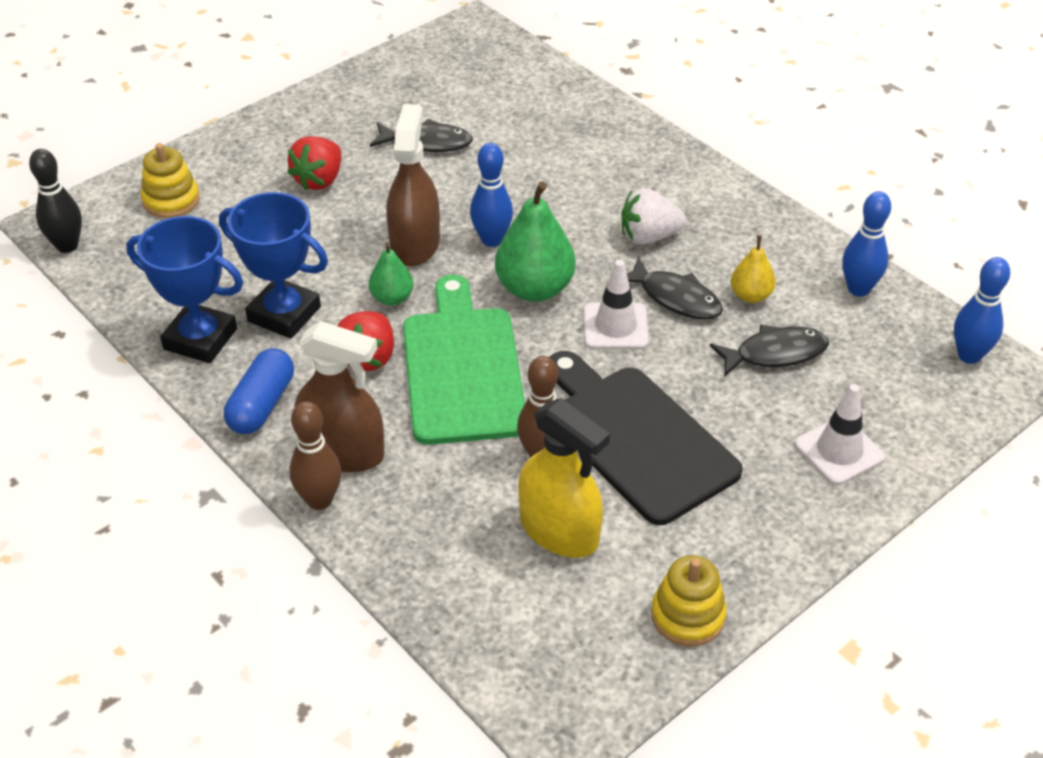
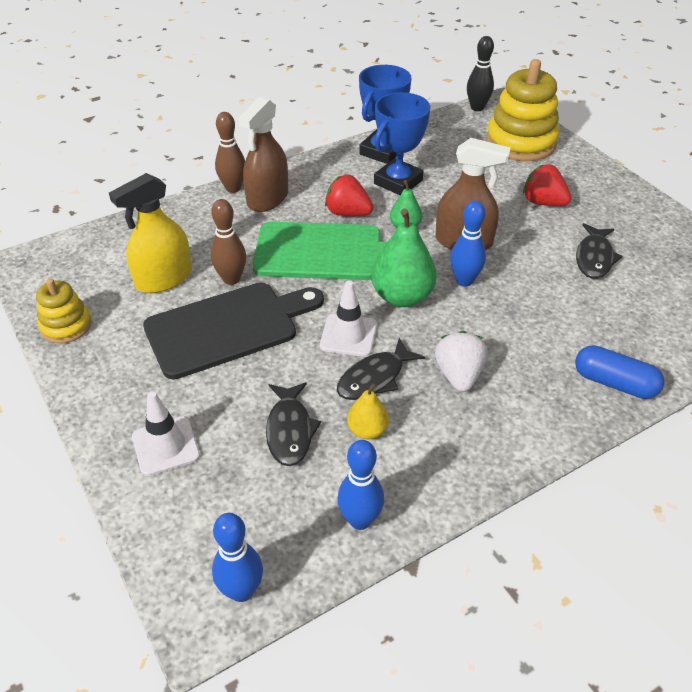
camera: 100 degrees right, 0 degrees up
(171, 200) = (521, 142): yellow stacking toy -> yellow stacking toy, size x1.82
(262, 405) = (318, 171): blue capsule -> blue capsule (614, 383)

